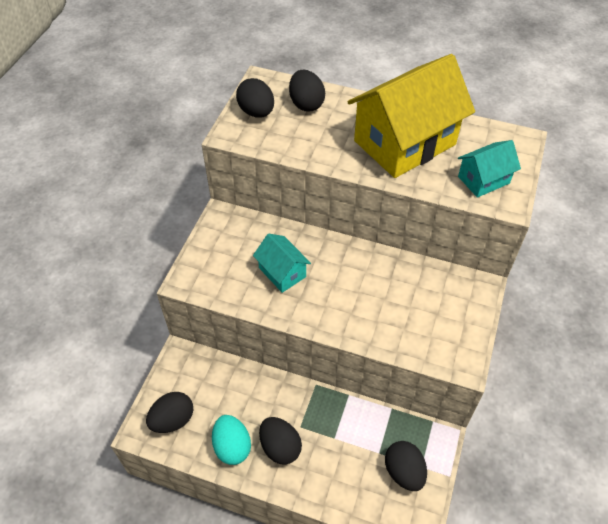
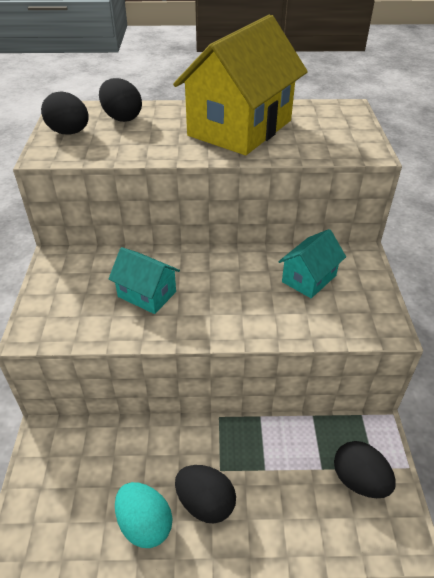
camera: 20 degrees left, 10 degrees down
(173, 420) = (55, 517): black egg -> none
(483, 180) = (334, 140): turquoise house -> turquoise house (309, 278)

